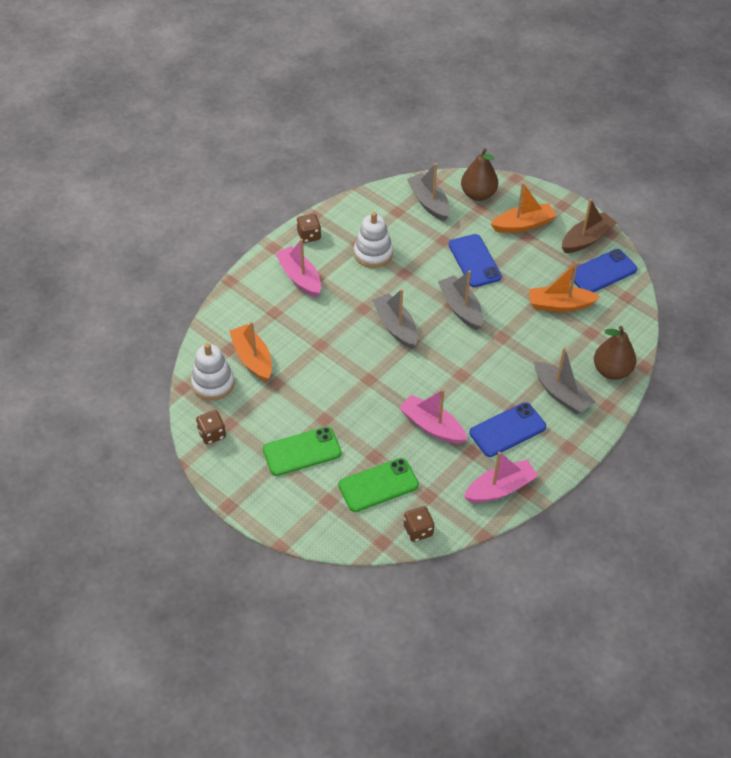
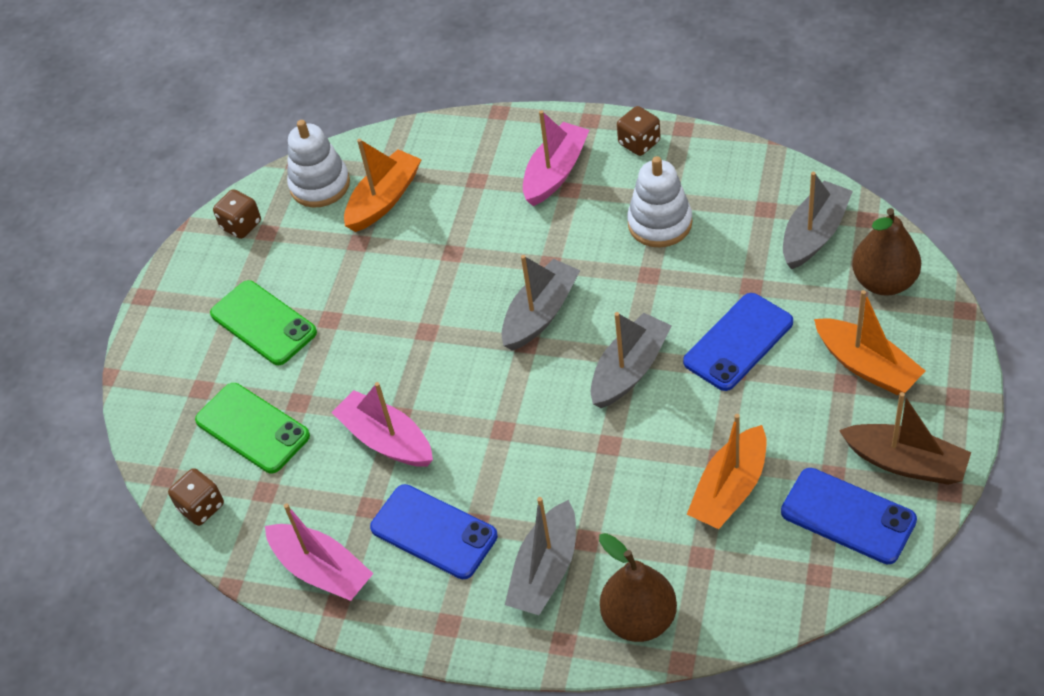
camera: 70 degrees right, 0 degrees up
(432, 426) = (386, 440): pink boat -> pink boat turned 60 degrees counterclockwise
(560, 305) = (730, 489): orange boat -> orange boat turned 120 degrees counterclockwise

